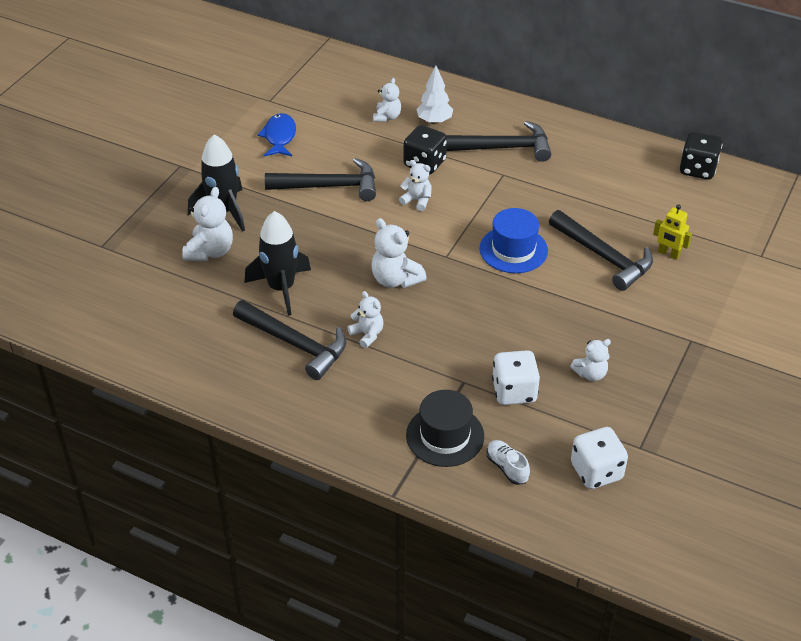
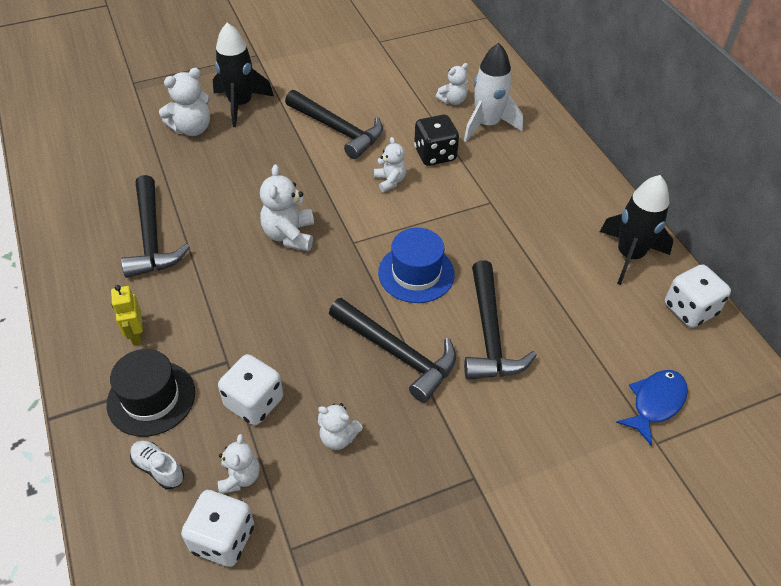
camera: 40 degrees right, 5 degrees up
(279, 137) = (351, 72): blue fish -> blue fish (655, 403)
(281, 288) = (201, 187): black rocket -> black rocket (629, 255)
(367, 334) = (210, 266): white teddy bear -> white teddy bear (240, 477)
(434, 121) = (487, 125): white tree -> white rocket
(503, 148) = (518, 179): black hammer -> black hammer (397, 353)
(507, 467) = (158, 468): white shoe -> white shoe turned 60 degrees counterclockwise
(668, 254) = (557, 374): yellow robot -> yellow robot (136, 334)
(697, 169) = (690, 309): black dice -> white dice

